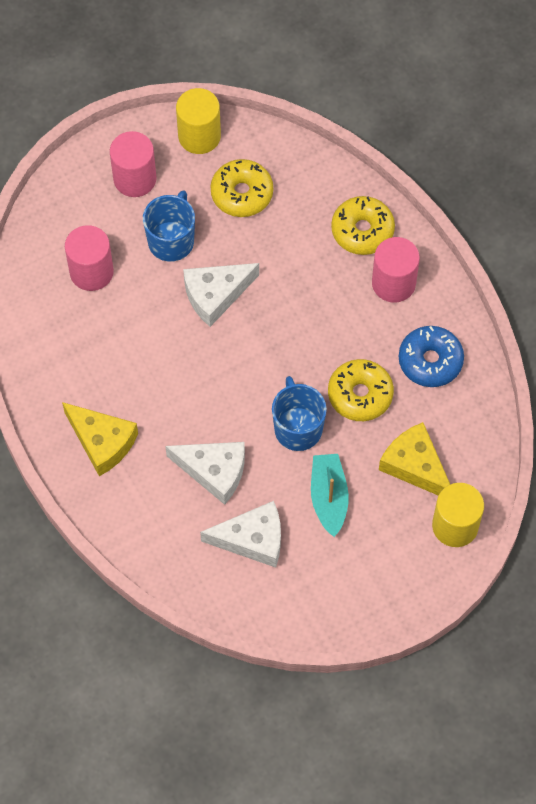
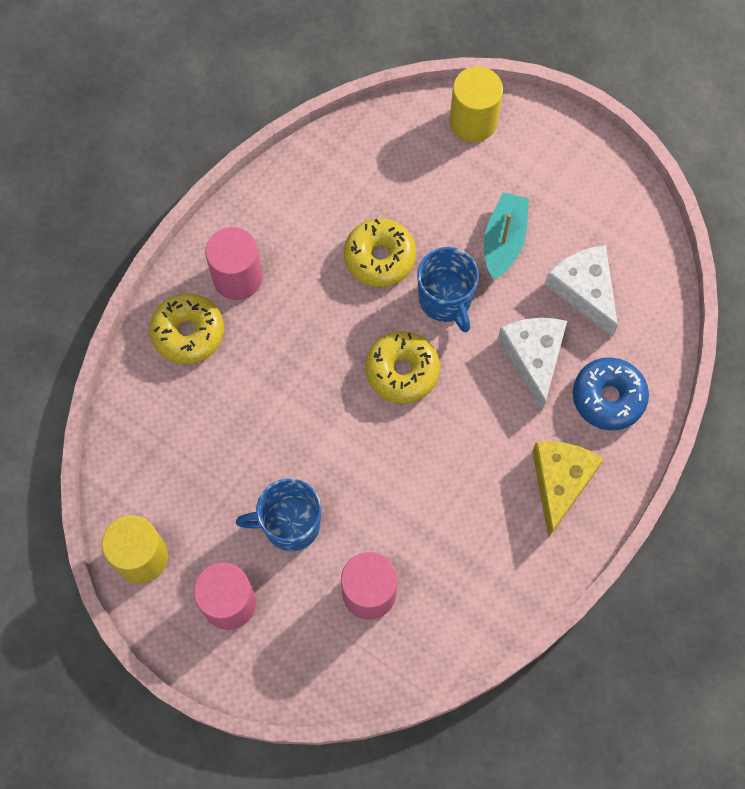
camera: 115 degrees left, 5 degrees up
(215, 295) = (335, 447): white cheese -> none
(242, 193) = (196, 476): yellow donut -> yellow donut (402, 371)
(298, 428) = (445, 300): blue mug -> blue mug turned 75 degrees counterclockwise
(329, 497) = (504, 241): turquoise boat -> turquoise boat turned 135 degrees clockwise
(415, 466) = (430, 179): yellow cheese -> none
(430, 361) = (310, 209): blue donut -> blue donut (608, 397)

